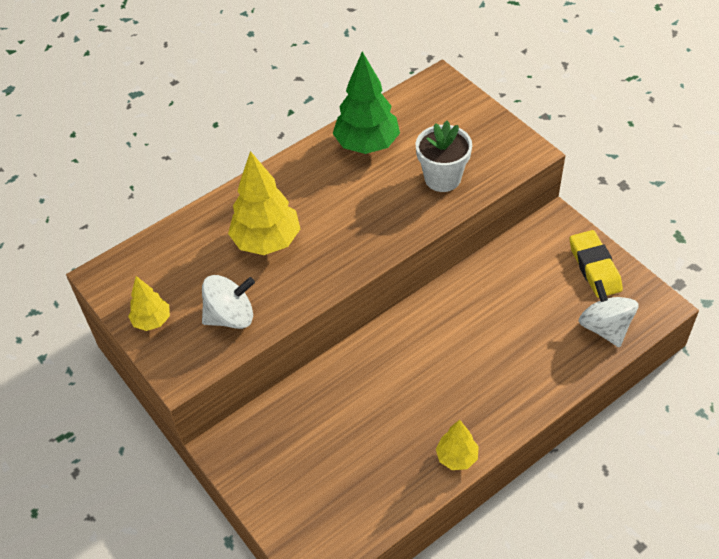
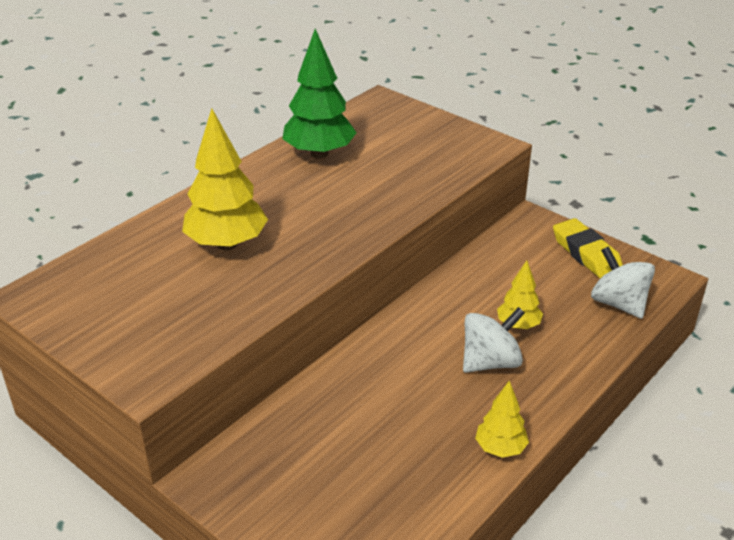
camera: 15 degrees left, 15 degrees down
(152, 321) = (99, 332): yellow tree -> yellow tree (518, 325)
(231, 316) = (199, 317): white spinning top -> white spinning top (490, 362)
(442, 178) = (410, 173): white flower pot -> none

